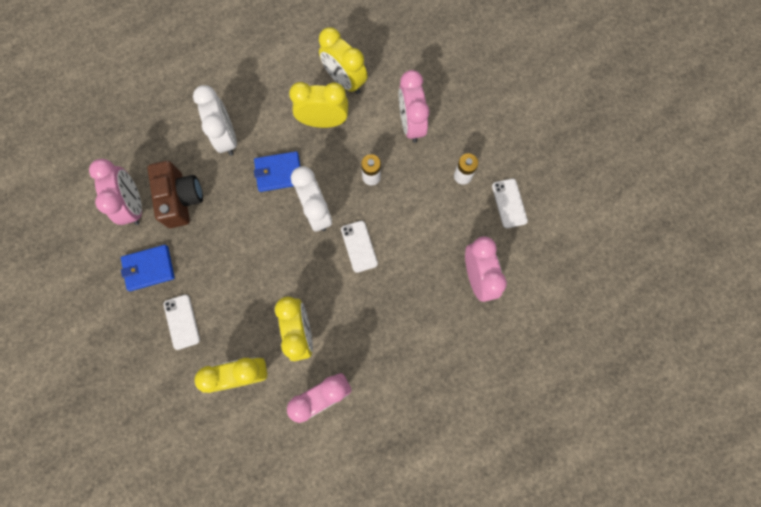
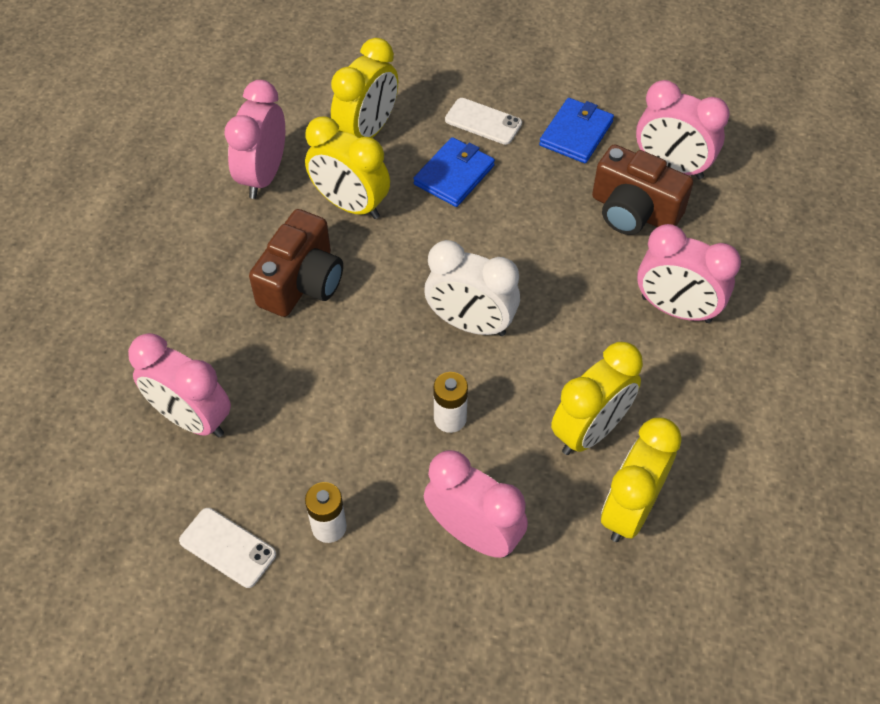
camera: 135 degrees right, 20 degrees down
(226, 137) = (676, 309): white clock -> pink clock
(278, 172) = (566, 326): blue wallet -> blue wallet (454, 175)
(344, 81) = (630, 509): yellow clock -> yellow clock turned 60 degrees counterclockwise
(359, 246) = (377, 331): white phone -> none
(367, 306) = (302, 282): none -> brown camera

